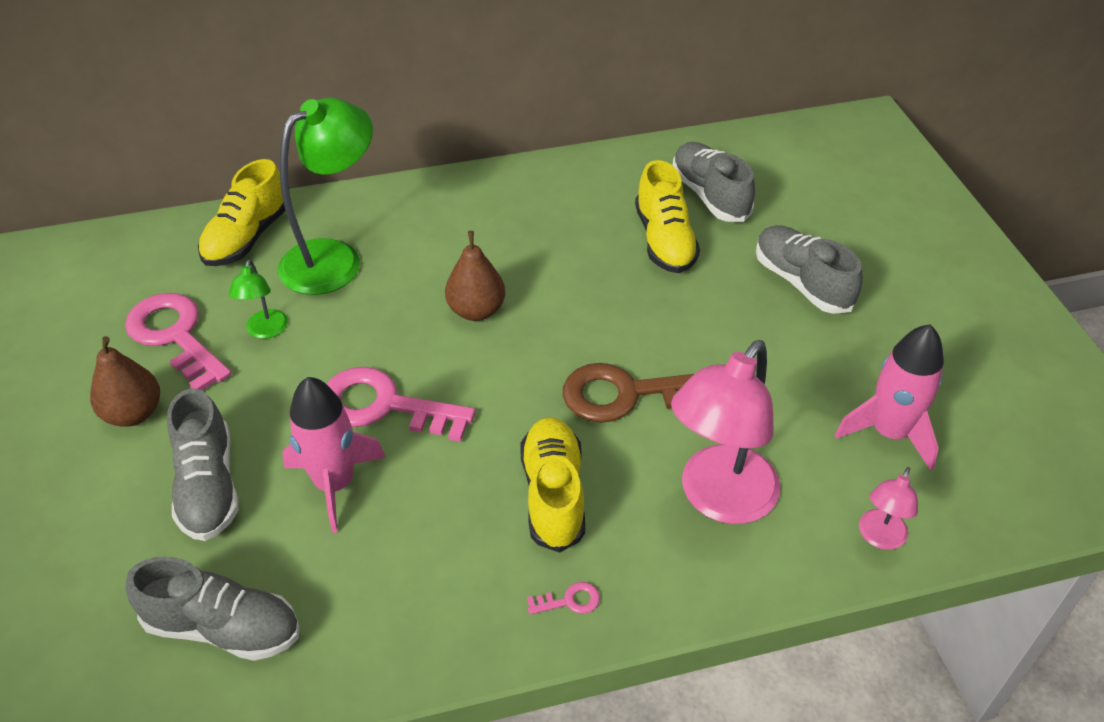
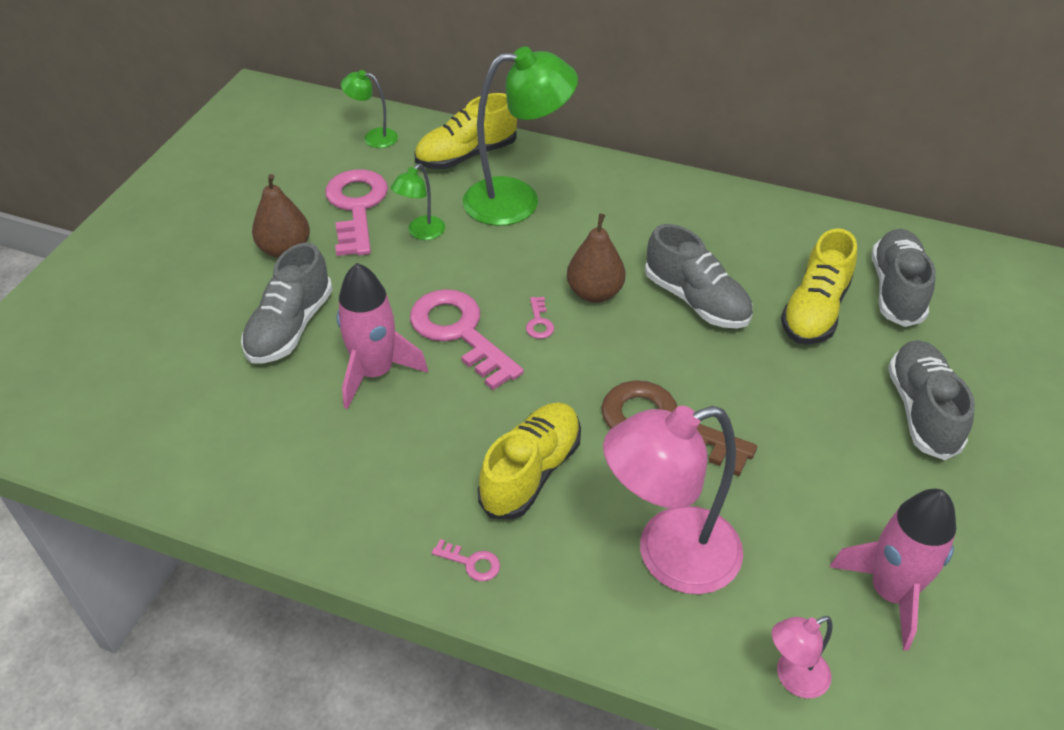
camera: 35 degrees right, 0 degrees up
(132, 259) = (373, 137): none -> green lamp
(223, 628) = (218, 432): grey shoe -> grey shoe (696, 300)
(449, 360) = (539, 322): none -> pink key

